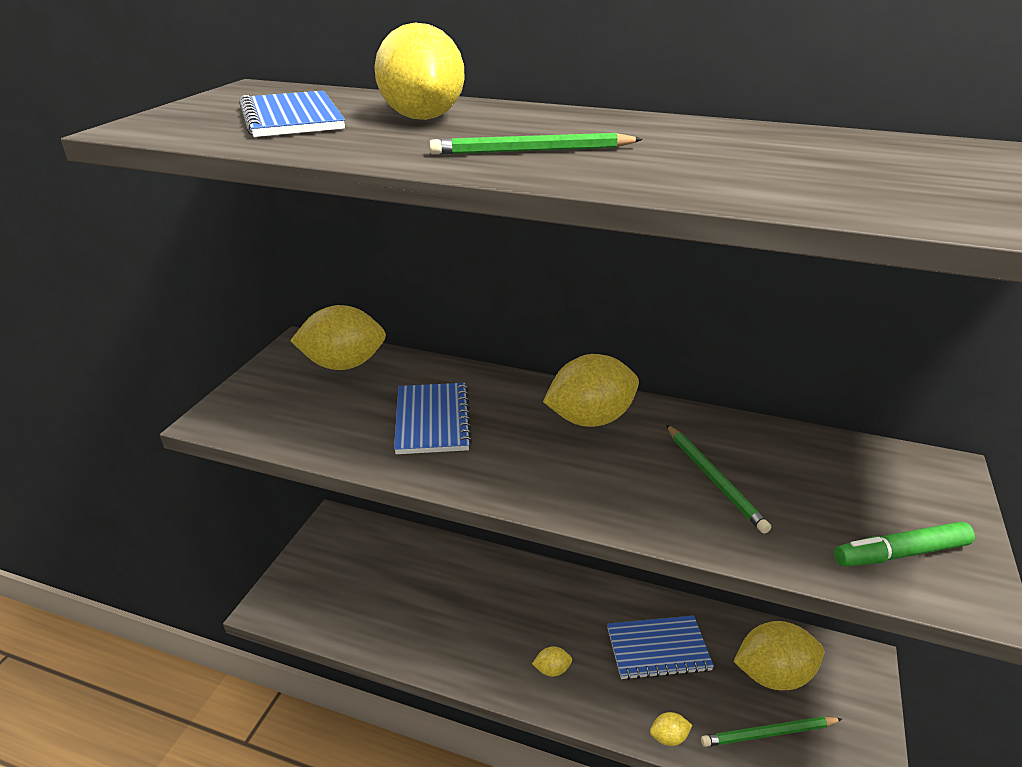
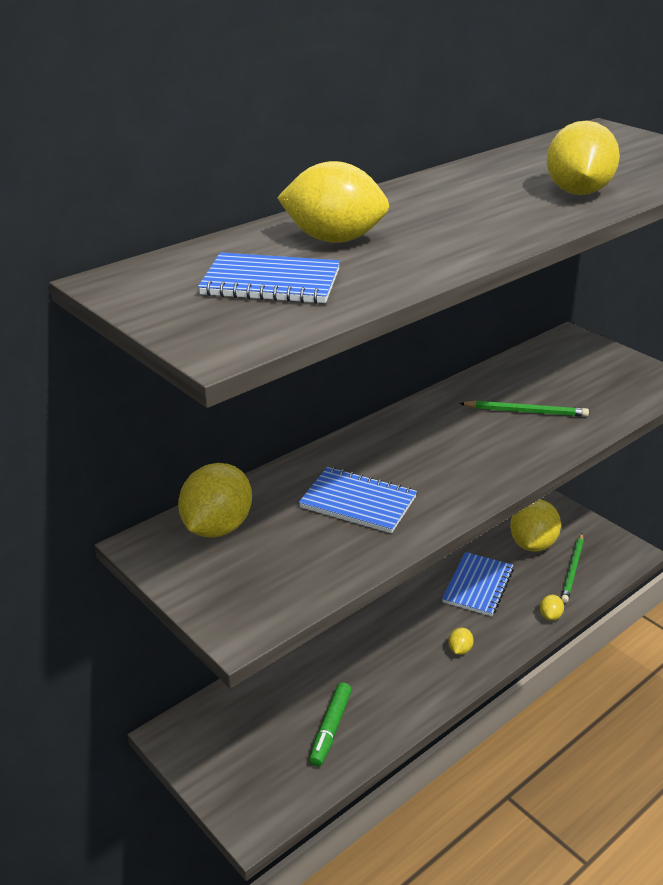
camera: 60 degrees left, 0 degrees up
(532, 151) = (466, 227): green pencil -> none
(590, 419) = (421, 431): yellow lemon -> yellow lemon (577, 192)
(901, 553) = (629, 384): green marker -> green marker (331, 729)

